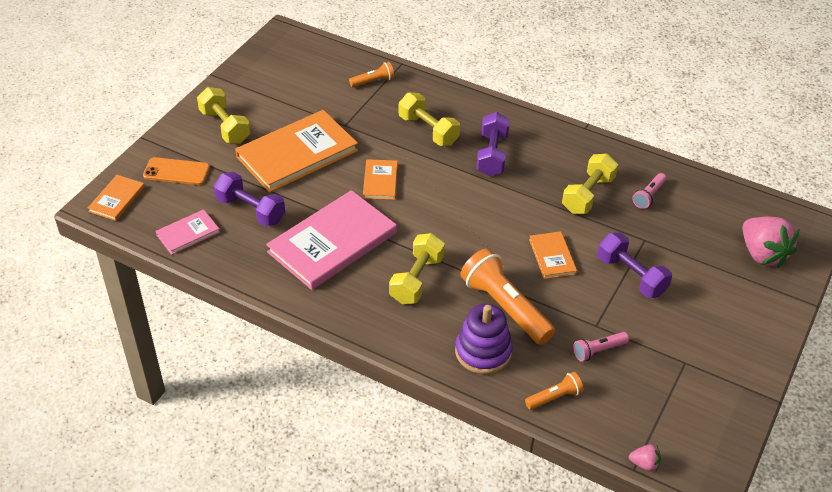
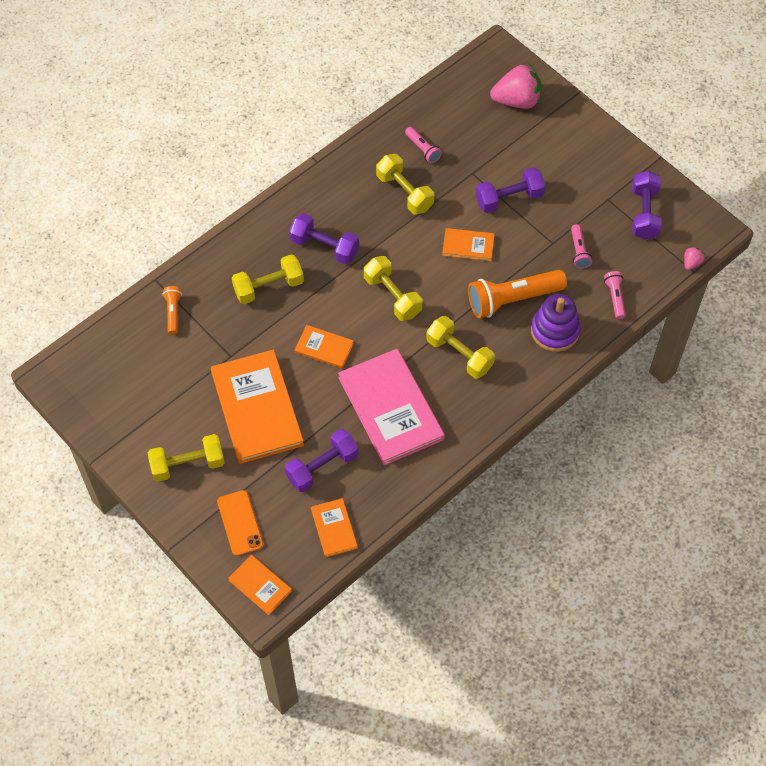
camera: 70 degrees left, 15 degrees up
(176, 172) = (240, 523): orange phone -> orange phone turned 45 degrees counterclockwise
(188, 233) = (334, 528): pink book -> orange book
(461, 214) = (392, 296): none -> yellow dumbbell
(554, 397) = (615, 297): orange flashlight -> pink flashlight
(686, 401) = (644, 213): none -> purple dumbbell

